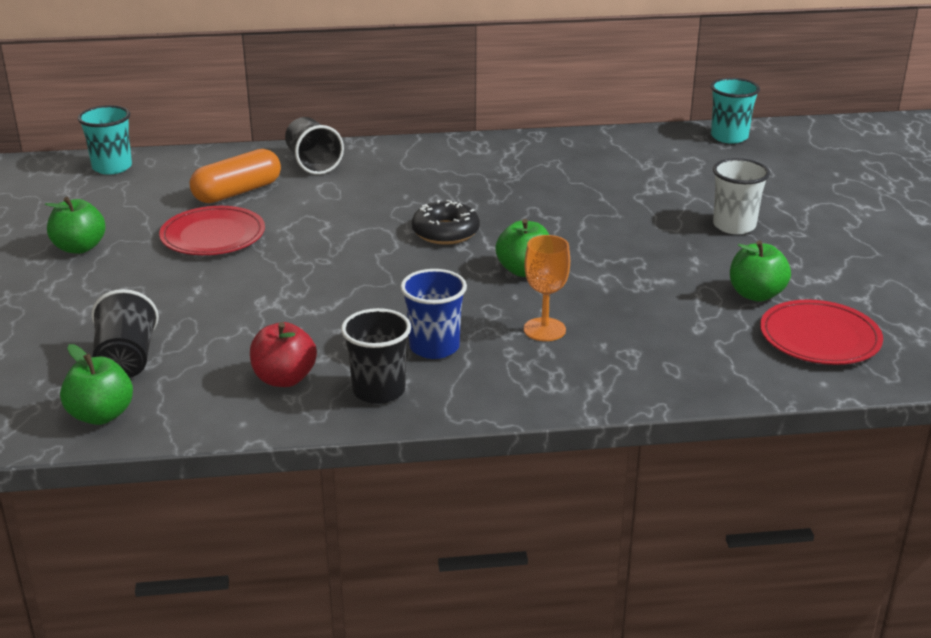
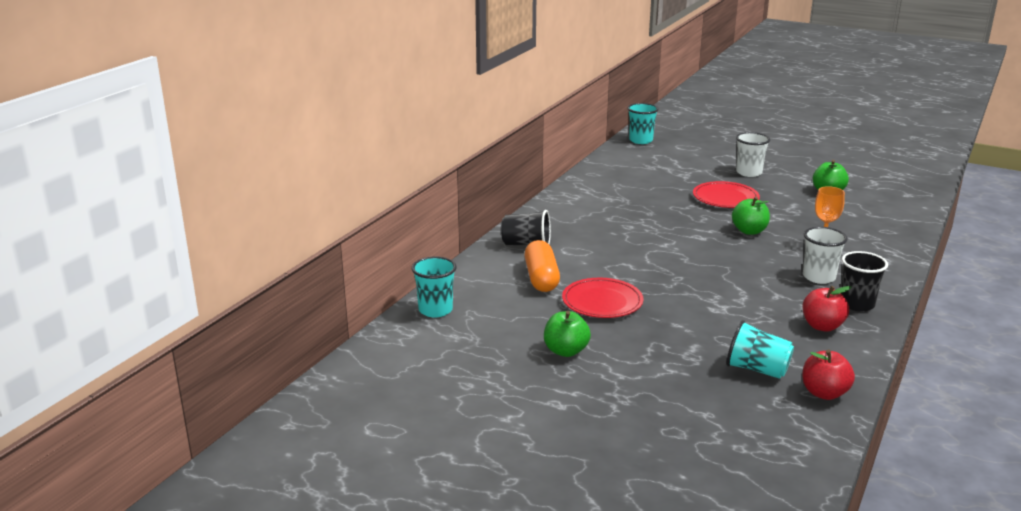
camera: 55 degrees left, 5 degrees down
(101, 415) = (824, 393): green apple -> red apple
(126, 360) = (757, 369): black cup -> turquoise cup
(434, 347) = (819, 277): blue cup -> white cup
(445, 232) = (678, 236): black donut -> none
(819, 338) = (882, 194): red plate -> red plate (725, 198)

